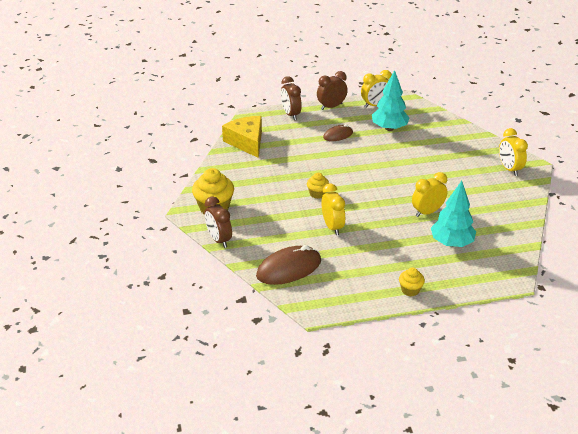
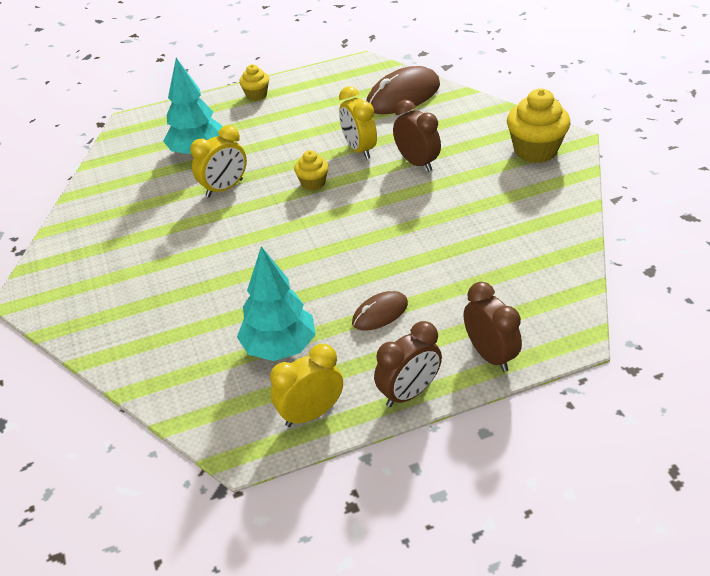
camera: 175 degrees right, 5 degrees up
(219, 240) = (505, 113): brown clock -> brown clock (417, 163)
(247, 142) = (547, 271): yellow cheese -> none
(317, 194) = (391, 192): yellow cupcake -> yellow cupcake (313, 183)
(509, 169) = (72, 283): yellow clock -> none

